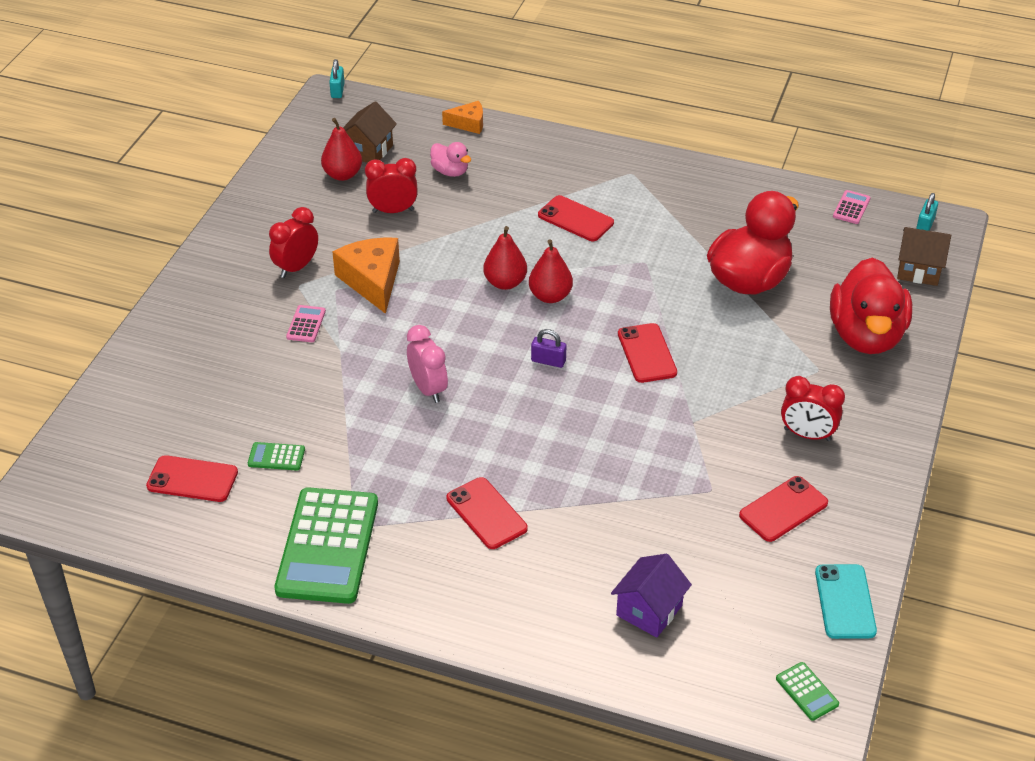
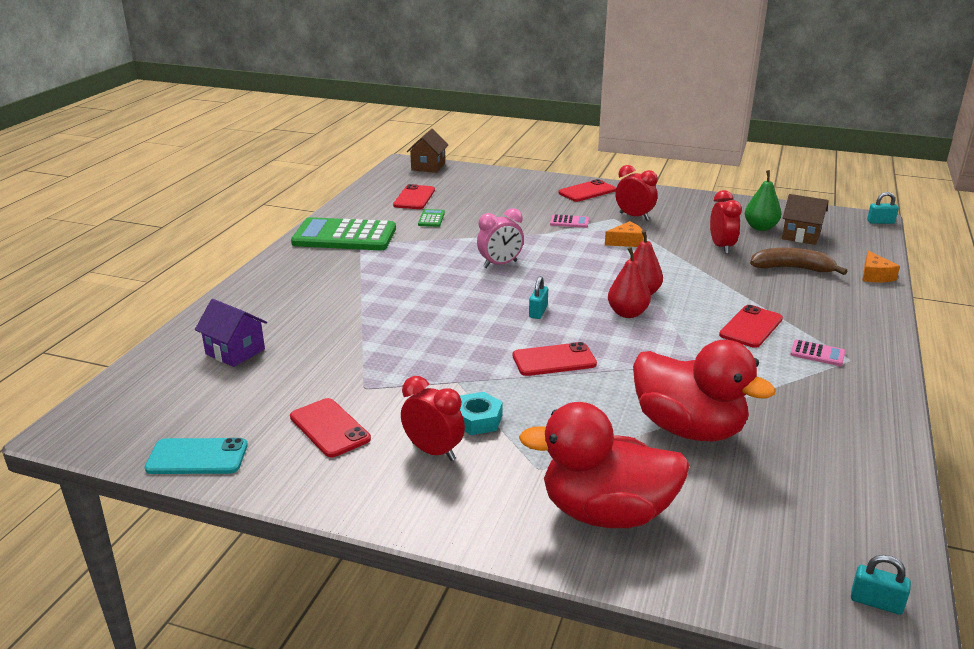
camera: 90 degrees right, 15 degrees down
(342, 175) = (760, 227): red pear -> green pear
(372, 281) = (626, 242): orange cheese -> orange cheese, size x0.57
(450, 171) = (792, 268): pink duck -> brown banana
(486, 513) = (361, 287): red phone -> red phone (587, 191)
(548, 361) = (538, 312): purple padlock -> turquoise padlock
(755, 407) = (477, 420): none -> turquoise nut
(807, 435) = (433, 451): red clock -> red clock turned 105 degrees clockwise
(807, 691) = (106, 425): green calculator -> none
(851, 208) = (879, 526): pink calculator -> pink calculator (817, 354)
(919, 270) = (761, 581): brown house -> brown house (428, 167)

